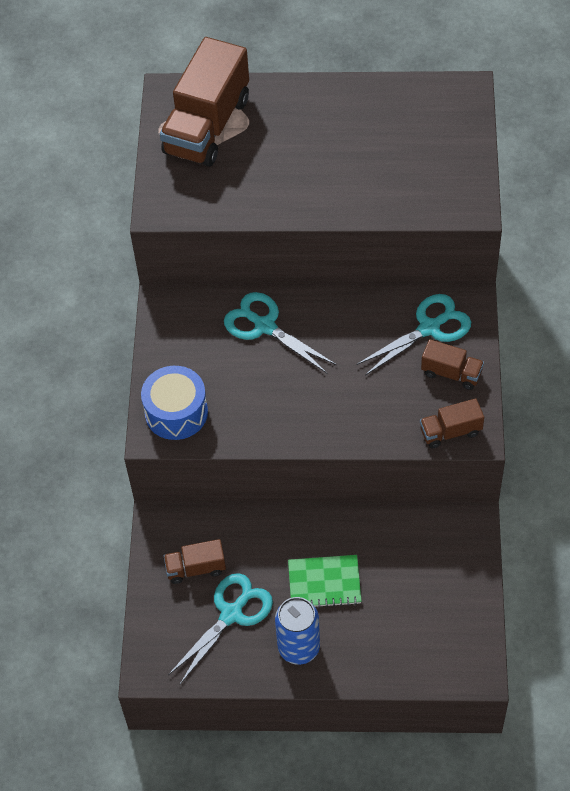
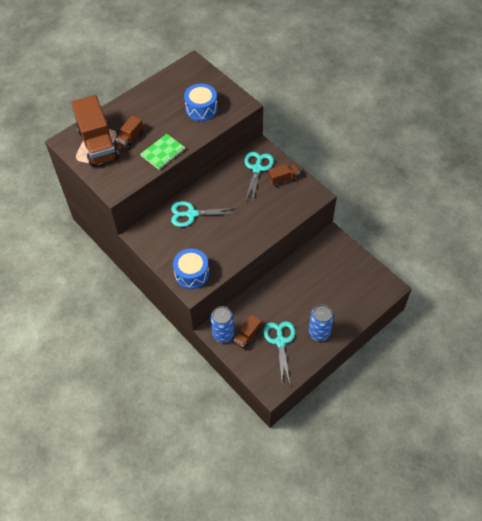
camera: 45 degrees left, 0 degrees up
(167, 538) = (223, 334): none -> blue can
(324, 583) = (302, 300): green notebook -> green notebook (163, 152)
(402, 173) = (201, 109): none -> blue drum
(450, 431) = (306, 200): brown truck -> brown truck (130, 138)

